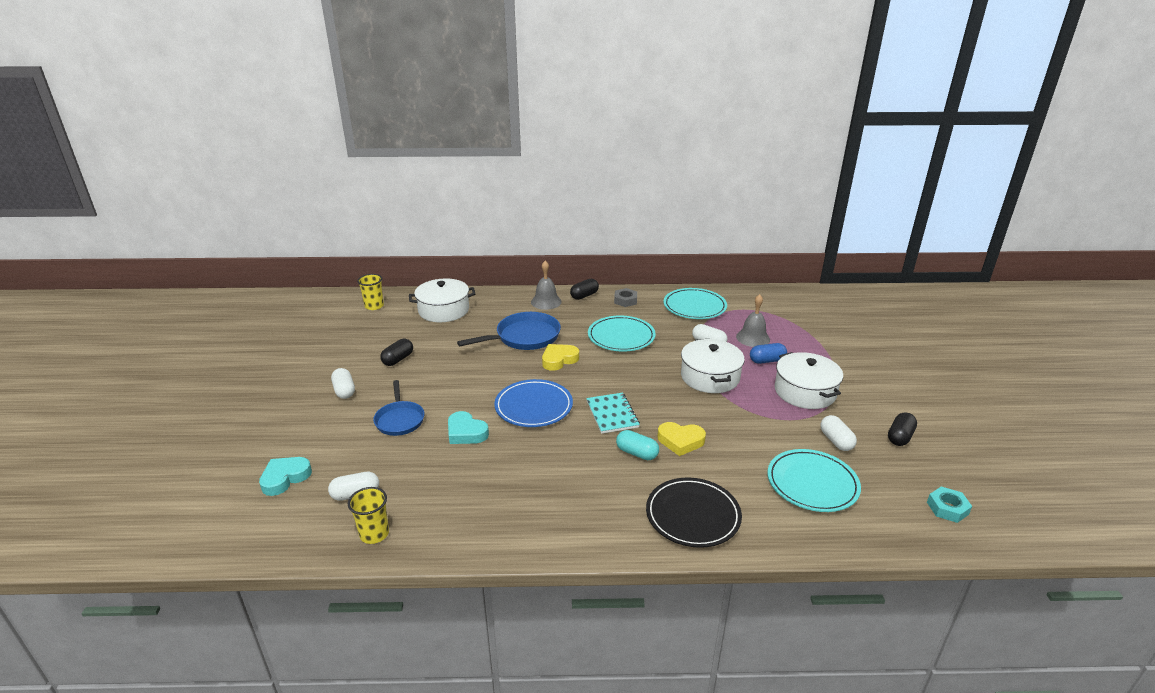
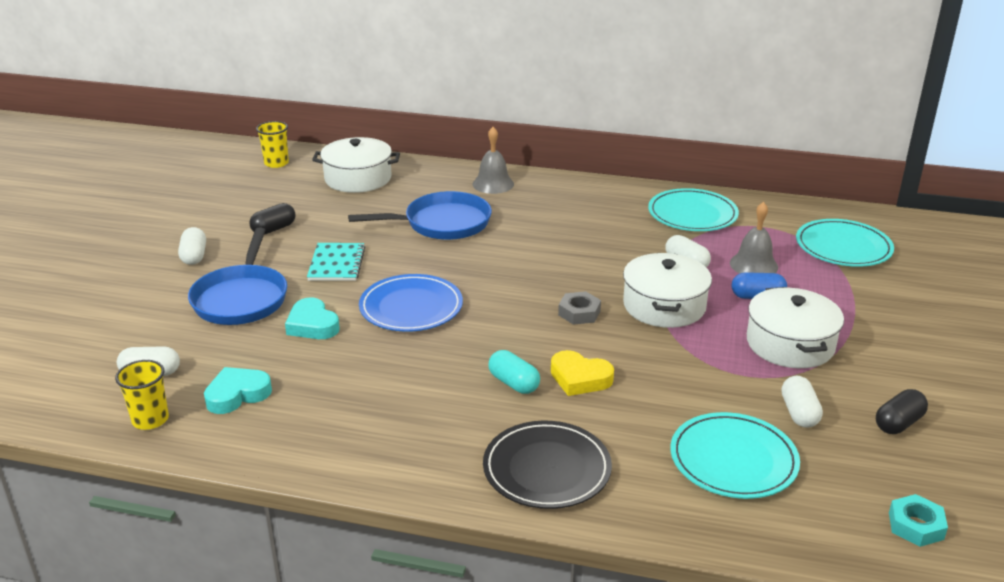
camera: 15 degrees right, 0 degrees up
(285, 478) = (82, 342): turquoise heart -> turquoise heart (237, 394)
(399, 419) = (241, 298): blue pan -> blue pan, size x1.52
(559, 360) = (472, 256): yellow heart -> none
(584, 296) = (547, 182): black capsule -> none
(612, 414) = (506, 332): turquoise notebook -> turquoise notebook (336, 264)
(621, 336) = (570, 239): turquoise plate -> turquoise plate (843, 247)
(625, 300) = (600, 195): grey nut -> grey nut (579, 313)

